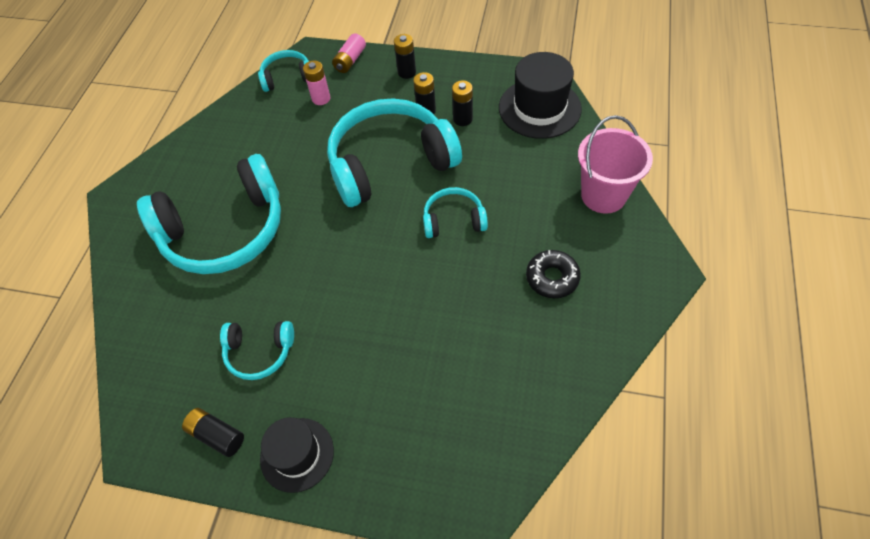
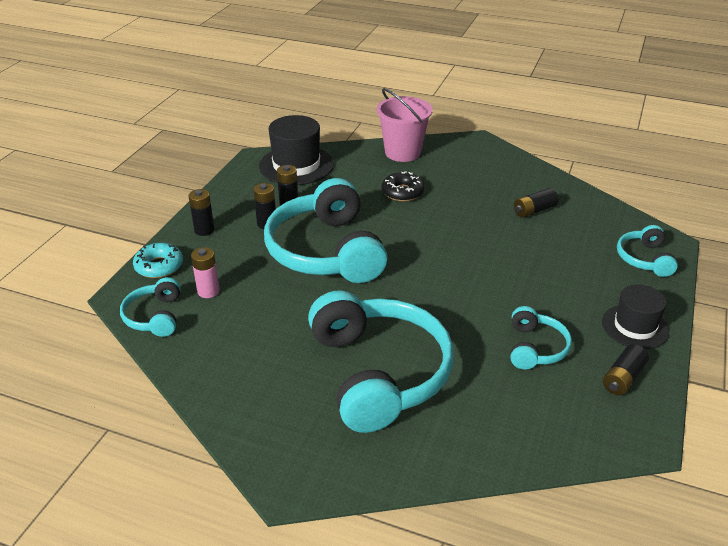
camera: 85 degrees left, 20 degrees down
(350, 60) = (159, 266): pink battery -> turquoise donut
(453, 220) = (407, 222): turquoise headphones -> turquoise headphones (644, 259)
(510, 346) = (534, 210): none -> black battery
(552, 278) = (475, 185): black donut -> black donut (402, 192)

